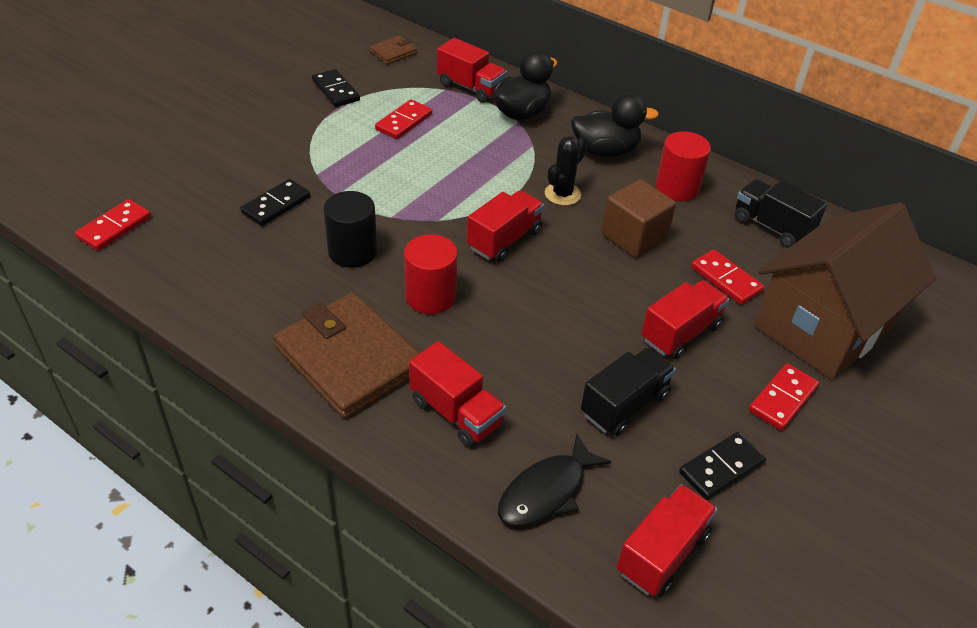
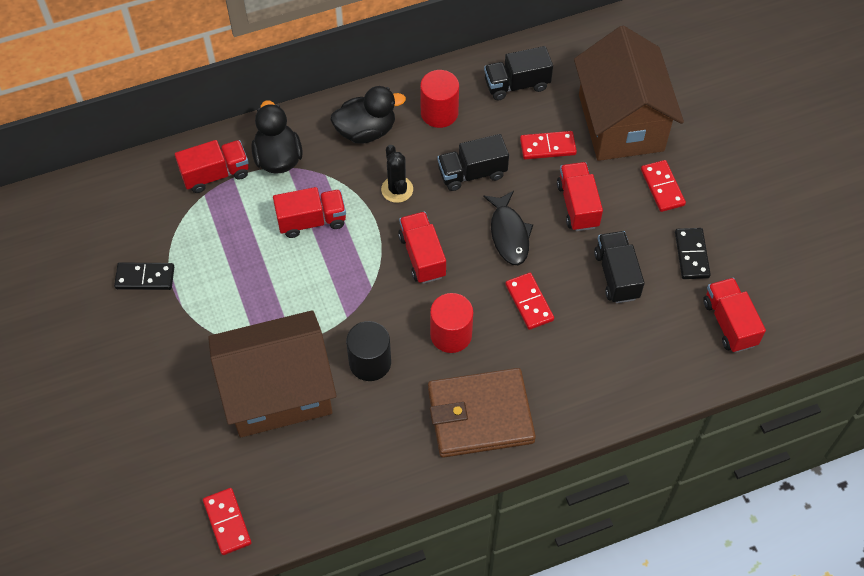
camera: 55 degrees left, 15 degrees up
(276, 205) = (278, 391): black domino -> brown house
(393, 52) = (117, 204): brown wallet -> none
(404, 122) = (229, 248): red domino -> red domino (529, 302)
(456, 412) = (566, 374): red truck -> red truck (311, 221)
(546, 491) = (655, 357): black fish -> black fish (509, 234)
(605, 151) = (366, 131): black duck -> black duck turned 45 degrees clockwise
(634, 237) = (472, 173): brown cube -> black truck

